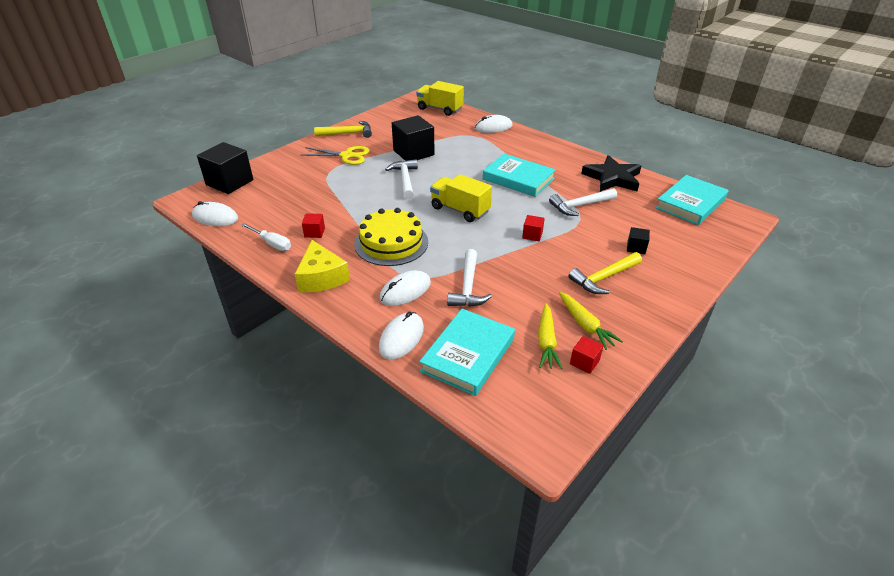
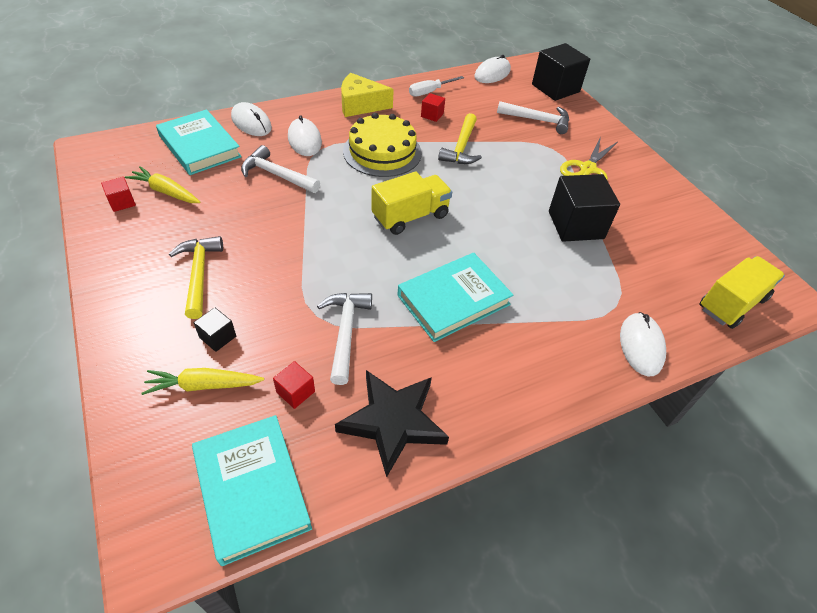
camera: 110 degrees right, 10 degrees up
(347, 133) = (654, 184): yellow hammer -> yellow hammer (461, 147)
(405, 180) = (504, 196): white hammer -> white hammer (537, 120)
(532, 235) = (318, 254): red cube -> red cube (295, 392)
(585, 325) = (157, 224): yellow carrot -> yellow carrot (204, 385)

